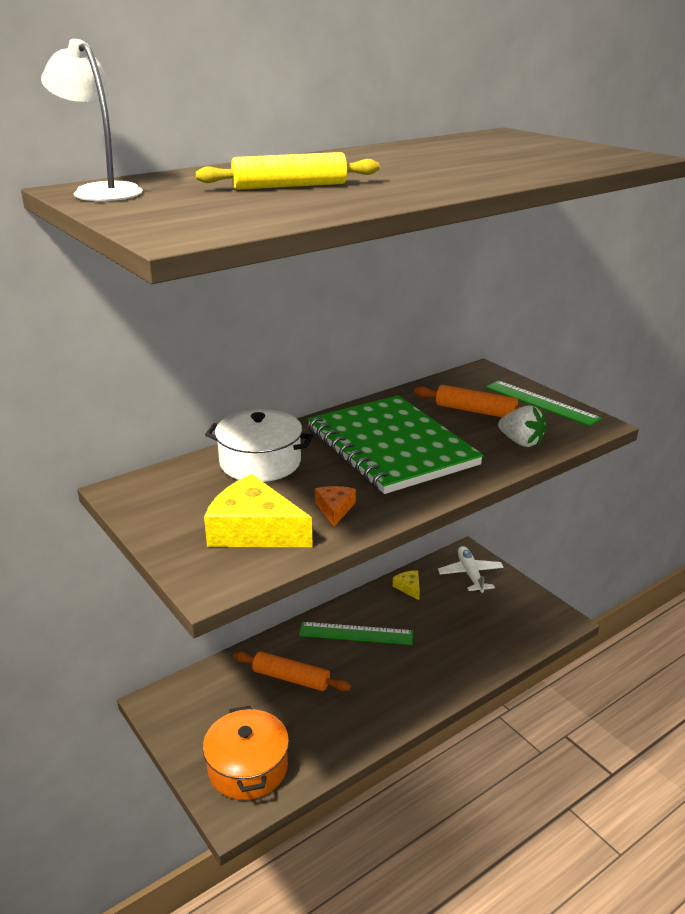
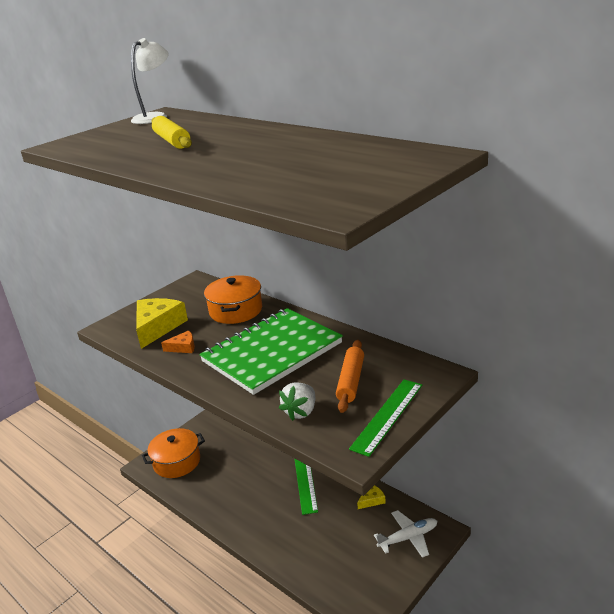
camera: 80 degrees right, 0 degrees up
(260, 462) = (236, 310): white pot -> orange pot
(291, 678) = (252, 460): orange rolling pin -> none

